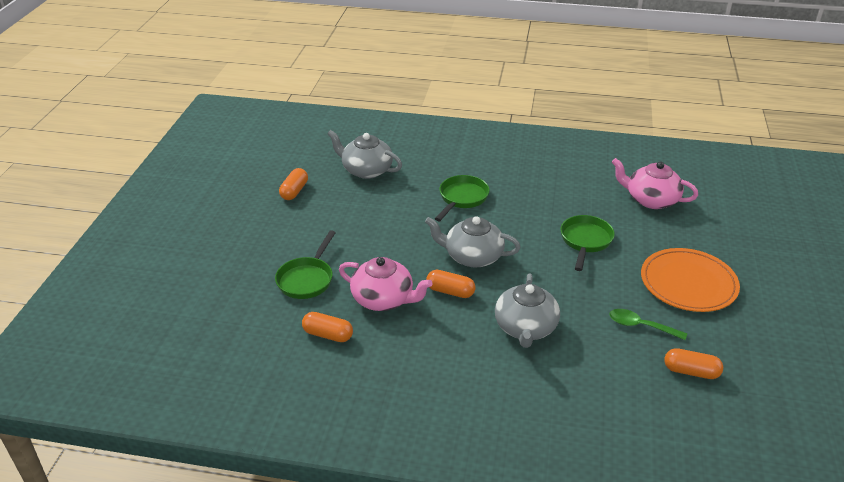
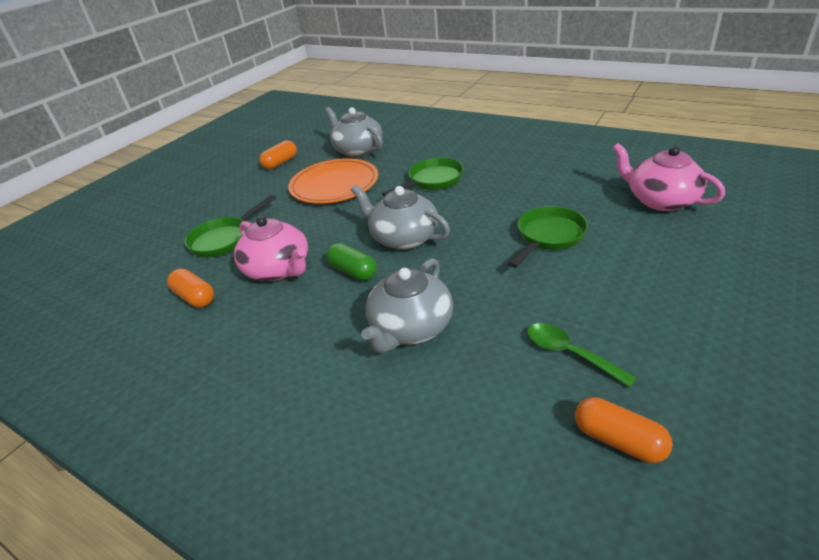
camera: 25 degrees right, 0 degrees up
(450, 291) = (353, 271): orange capsule -> green capsule
(688, 283) = (671, 306): orange plate -> orange plate (334, 185)

